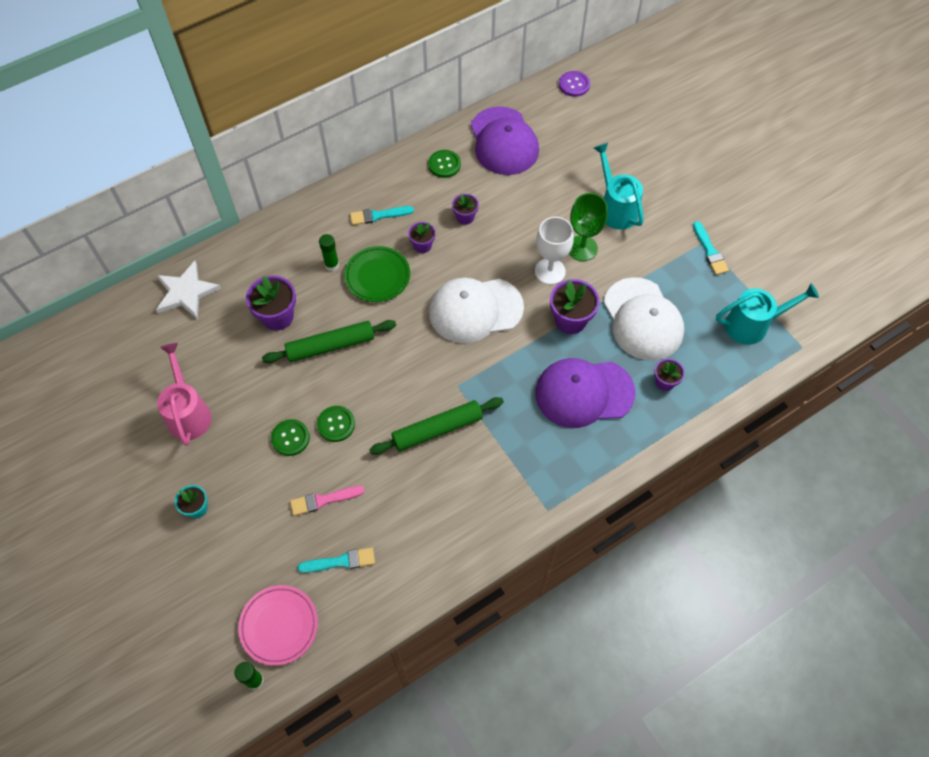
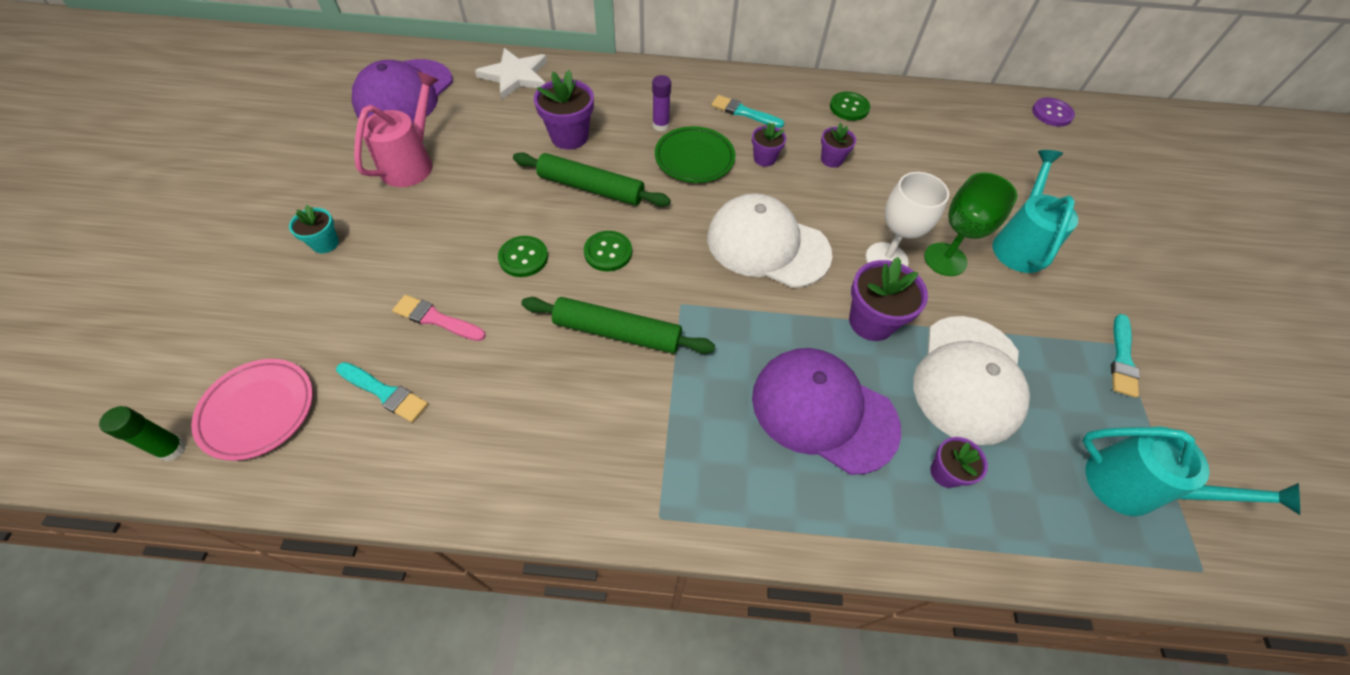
camera: 35 degrees right, 5 degrees down
(290, 438) = (470, 241): green button -> green button (608, 252)
(332, 265) = (661, 125): green glue stick -> purple glue stick
(504, 141) = (930, 120): purple cap -> purple cap (404, 94)

